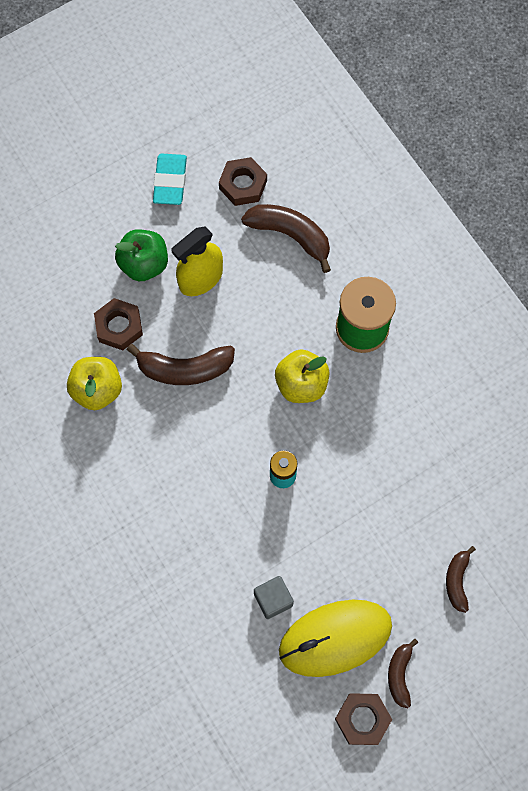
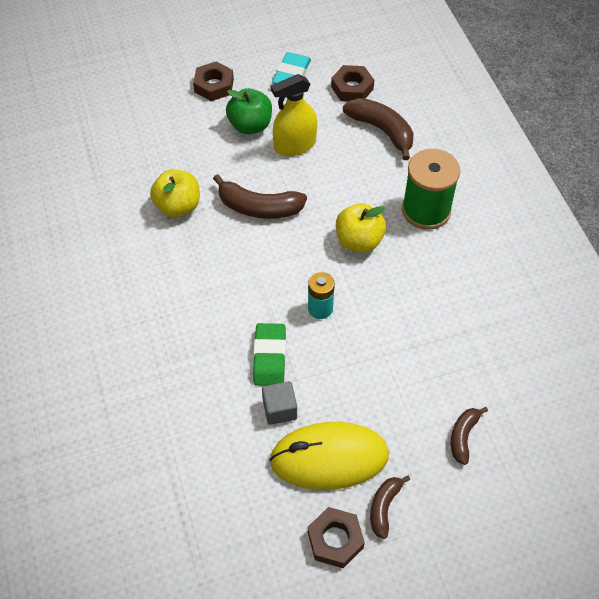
camera: 15 degrees right, 15 degrees down
(119, 326) = (213, 165): brown nut -> brown nut (214, 85)
(247, 544) = (269, 357): none -> green eraser

